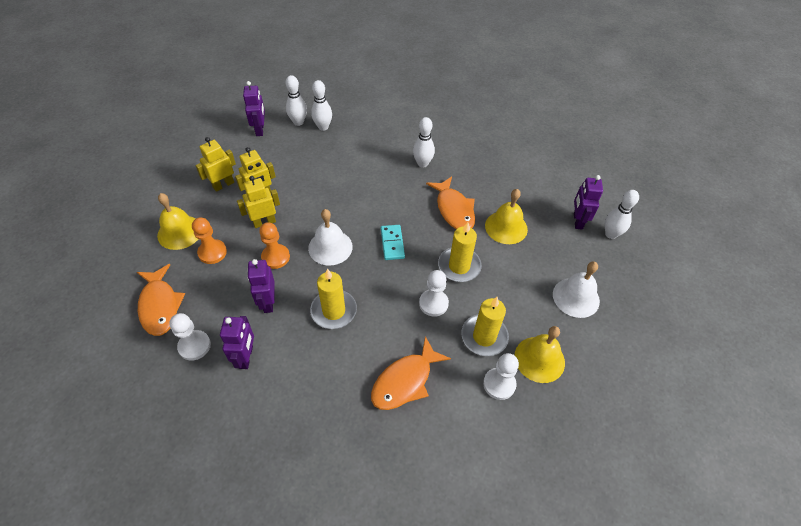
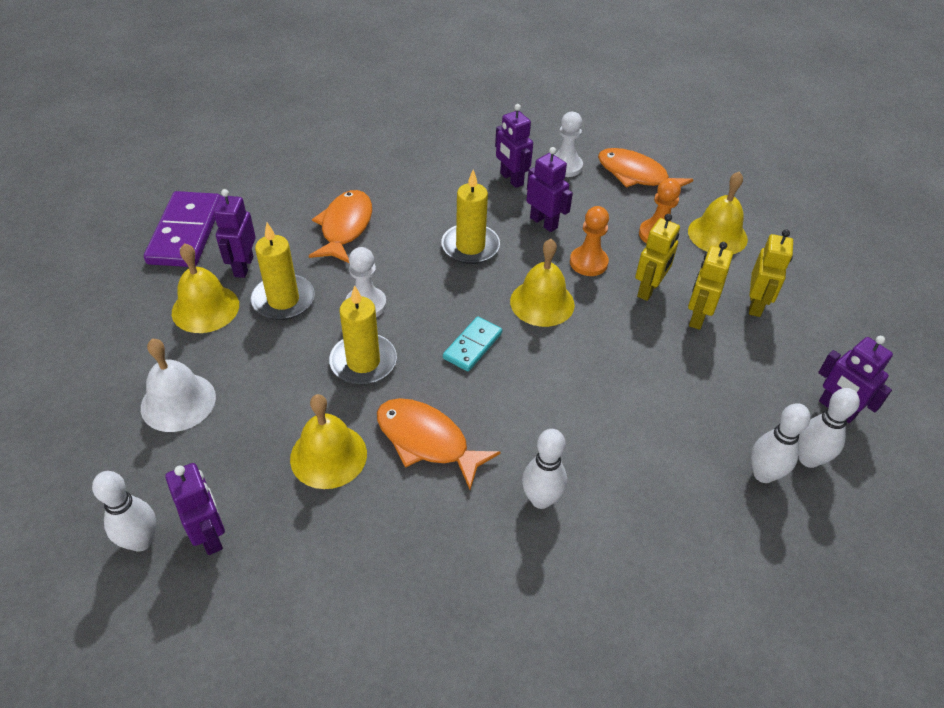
camera: 145 degrees right, 5 degrees down
(330, 247) = (542, 302): white bell -> yellow bell
(392, 243) = (472, 346): turquoise domino -> turquoise domino turned 75 degrees clockwise
(499, 384) = (243, 266): white pawn -> purple robot
(531, 451) = (186, 233): none -> purple domino

